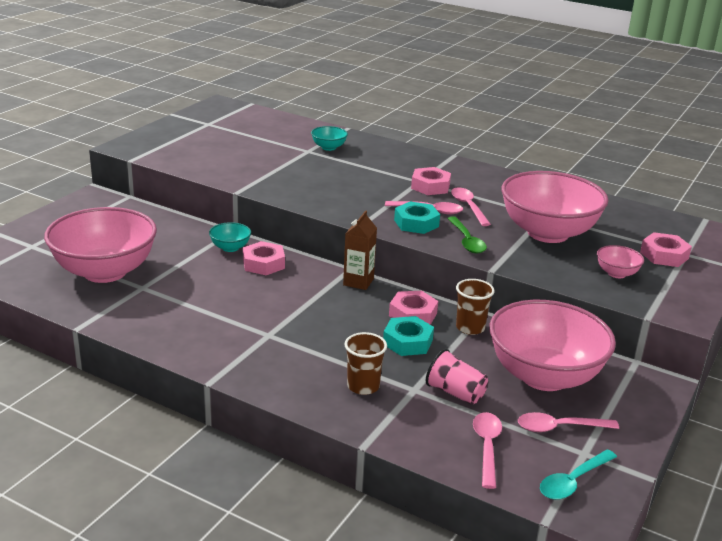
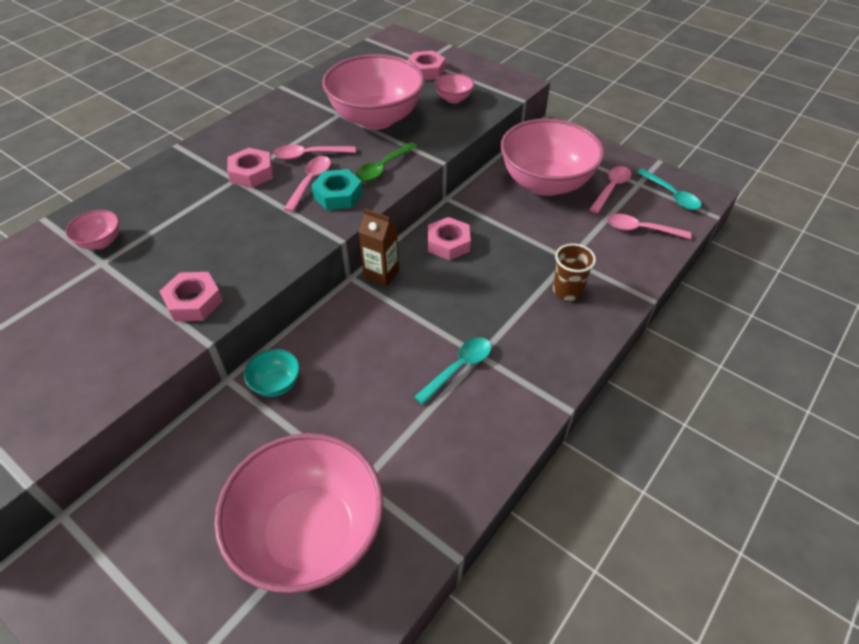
camera: 80 degrees left, 20 degrees up
(252, 324) = (458, 368): none -> turquoise spoon
(263, 264) = (325, 352): pink nut -> pink nut (193, 302)
(329, 147) = (101, 242): turquoise bowl -> pink bowl
(408, 342) = (495, 253): turquoise nut -> none
(455, 393) = (572, 235): pink cup -> none
(466, 241) = (383, 167): green spoon -> green spoon turned 135 degrees clockwise
(470, 328) = (473, 211): brown cup -> none
(559, 427) = (611, 189): pink spoon -> pink spoon turned 150 degrees counterclockwise

